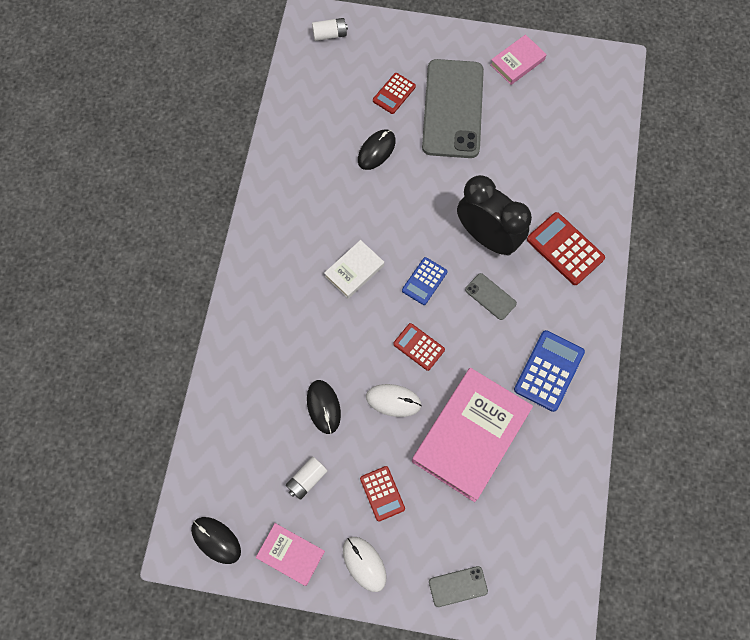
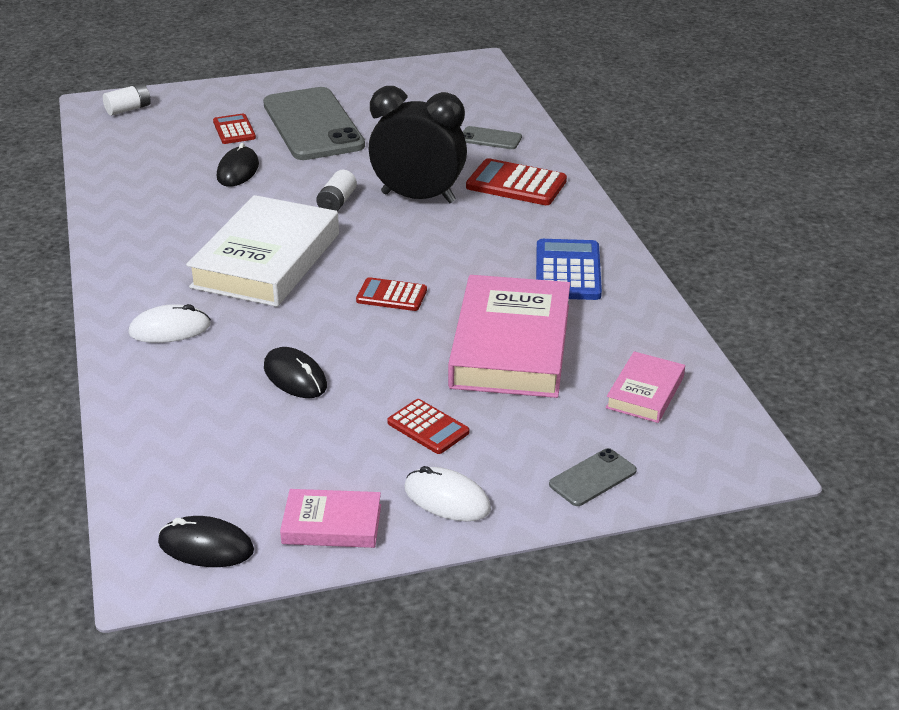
camera: 25 degrees left, 35 degrees down
(307, 479) = (311, 447): white battery -> white battery (337, 202)
(354, 271) = (266, 260): white book -> white book, size x2.01
(393, 401) = (388, 346): white mouse -> white mouse (170, 329)
(394, 94) = (234, 130): red calculator -> red calculator turned 150 degrees clockwise
(424, 281) = (363, 246): blue calculator -> none
(490, 296) = (454, 237): grey phone -> grey phone (490, 139)
(517, 62) = (366, 82): pink book -> pink book (645, 392)

